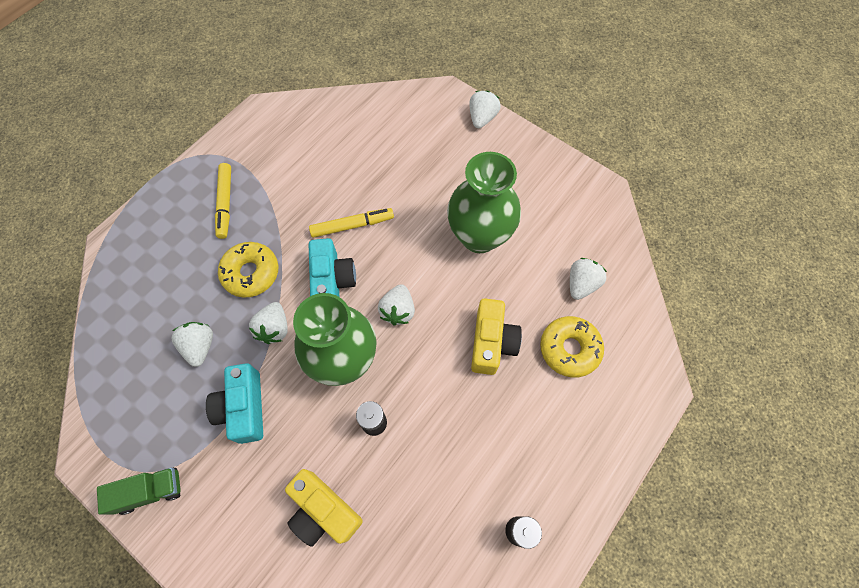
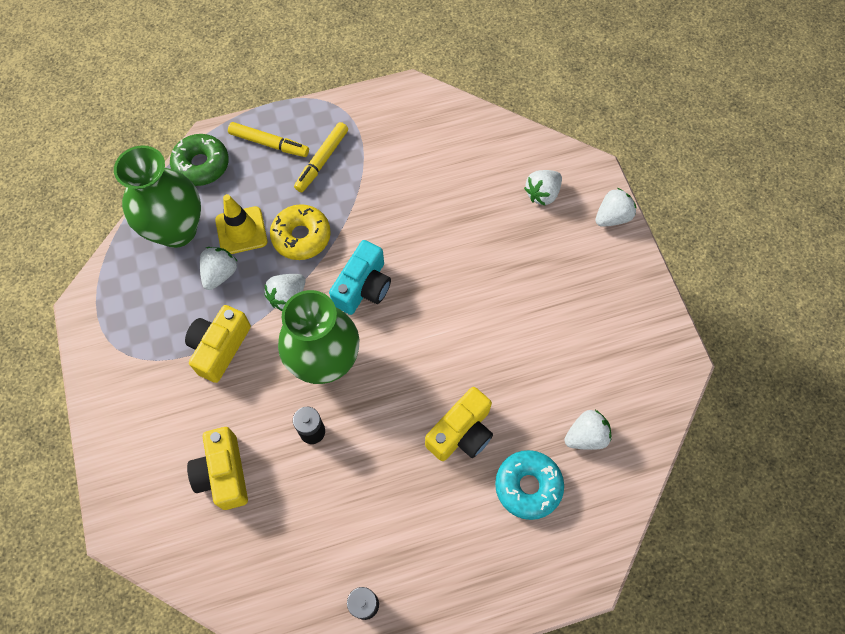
camera: 35 degrees right, 0 degrees up
(118, 267) = (201, 165): none -> green donut
(150, 491) = (110, 366): green truck -> none
(194, 300) = (241, 231): none -> yellow traffic cone
(244, 408) = (220, 348): turquoise camera -> yellow camera
(352, 225) = (415, 247): yellow marker -> yellow marker (269, 144)
(398, 310) = (400, 350): white strawberry -> white strawberry (542, 194)
(479, 236) = (523, 329): green vase -> green vase (177, 230)
(569, 349) = (528, 486): yellow donut -> turquoise donut

